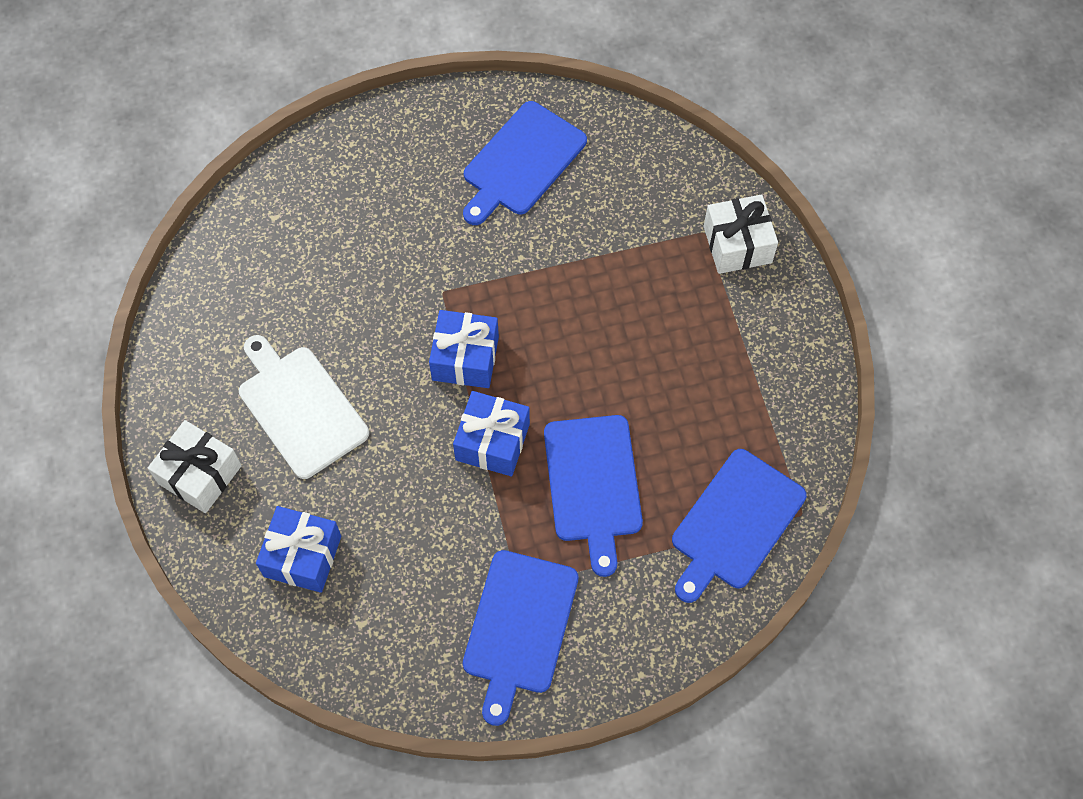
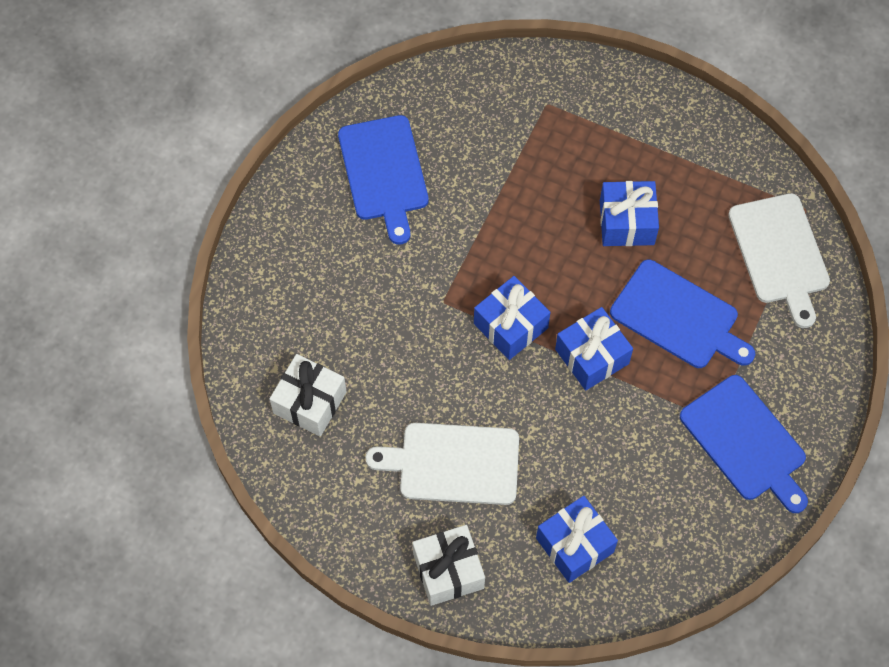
camera: 50 degrees left, 0 degrees up
(647, 376) = (626, 222): none -> blue gift
(735, 523) = (780, 253): blue cutting board -> white cutting board
(737, 244) = (575, 91): white gift -> white gift (310, 402)

